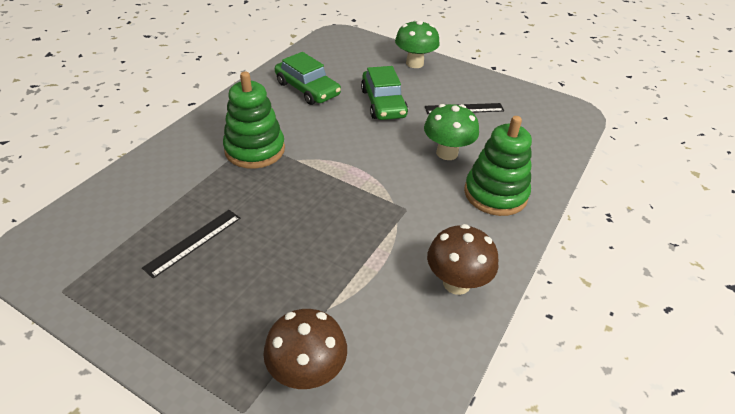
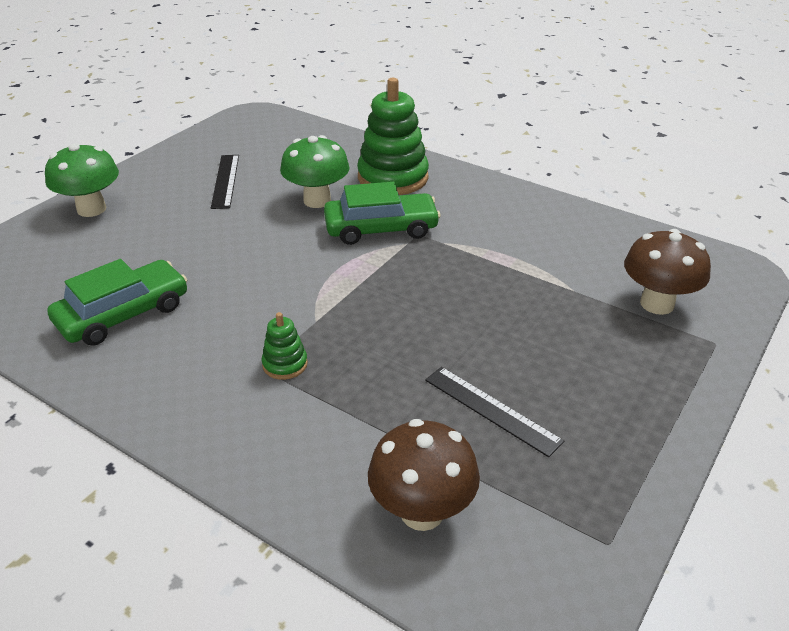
camera: 85 degrees left, 5 degrees down
(255, 150) = (285, 364): green stacking toy -> green stacking toy, size x0.46
(383, 103) = (192, 241): green car -> green car (381, 228)
(456, 283) = (524, 212): brown mushroom -> brown mushroom (422, 512)

